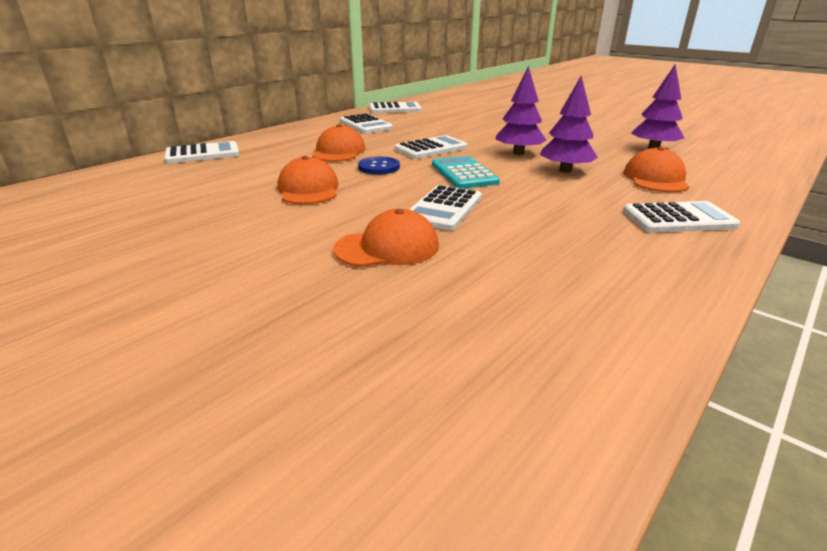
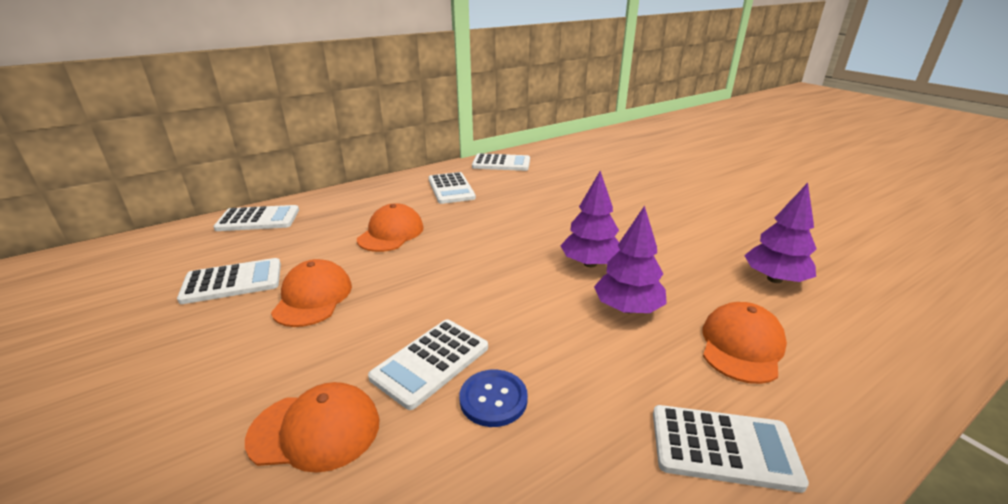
camera: 15 degrees right, 0 degrees up
(379, 167) = (413, 268): blue button -> blue button (493, 399)
(431, 148) = (493, 241): white calculator -> white calculator (232, 282)
(463, 173) = (499, 295): turquoise calculator -> none

